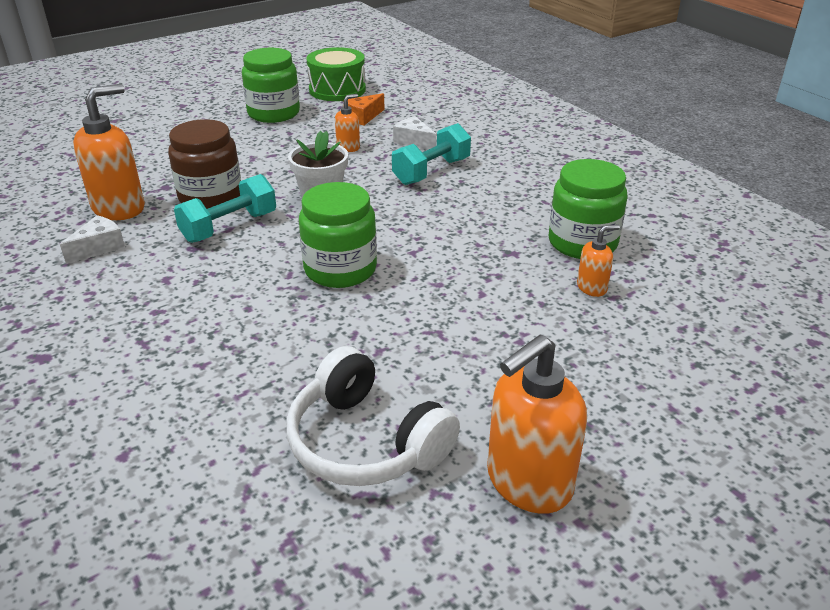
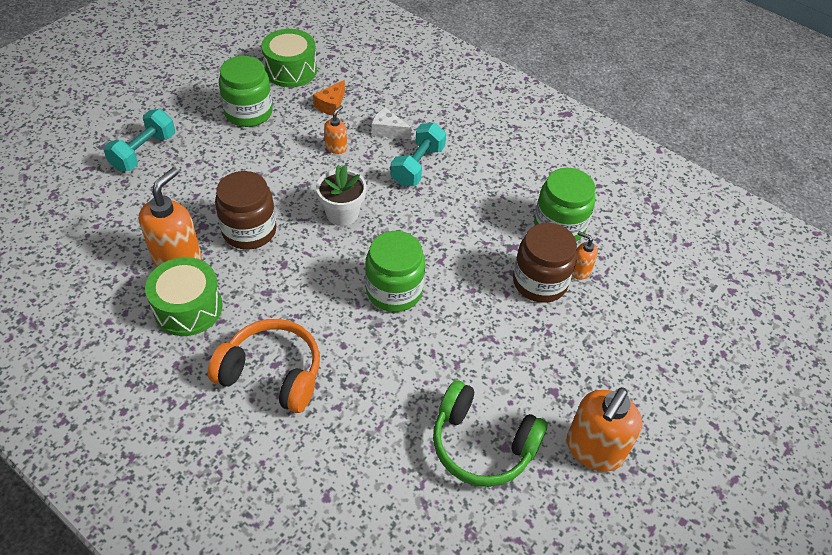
camera: 20 degrees left, 15 degrees up
(99, 247) = (188, 308): white cheese -> green drum
(146, 319) = (272, 373): none -> orange headphones
(229, 227) = (284, 263): turquoise dumbbell -> turquoise dumbbell (144, 152)
(366, 442) = (482, 444): white headphones -> green headphones
(531, 290) = (539, 282): none -> brown jar
(592, 287) = (580, 271): orange soap dispenser -> orange soap dispenser turned 105 degrees counterclockwise

